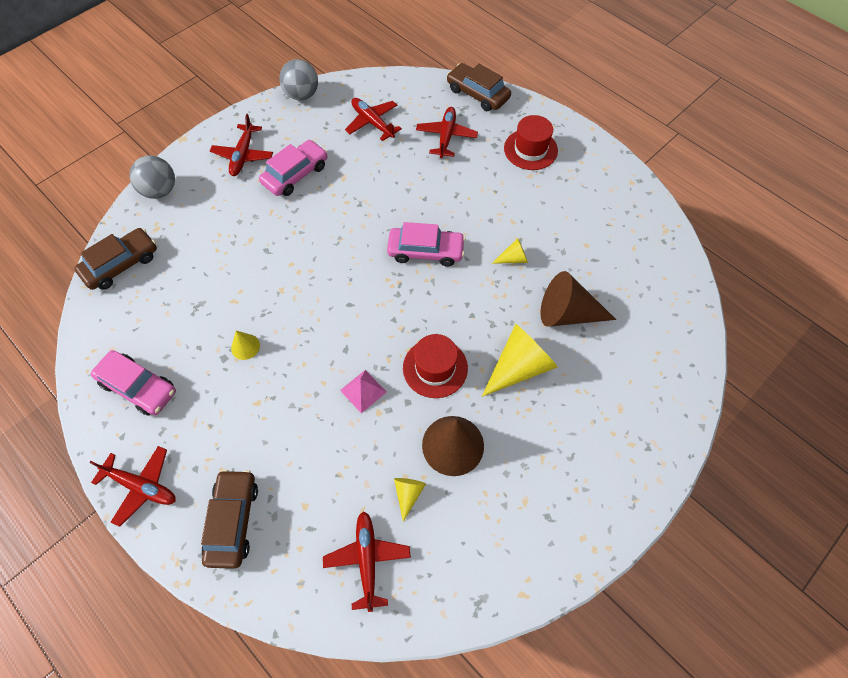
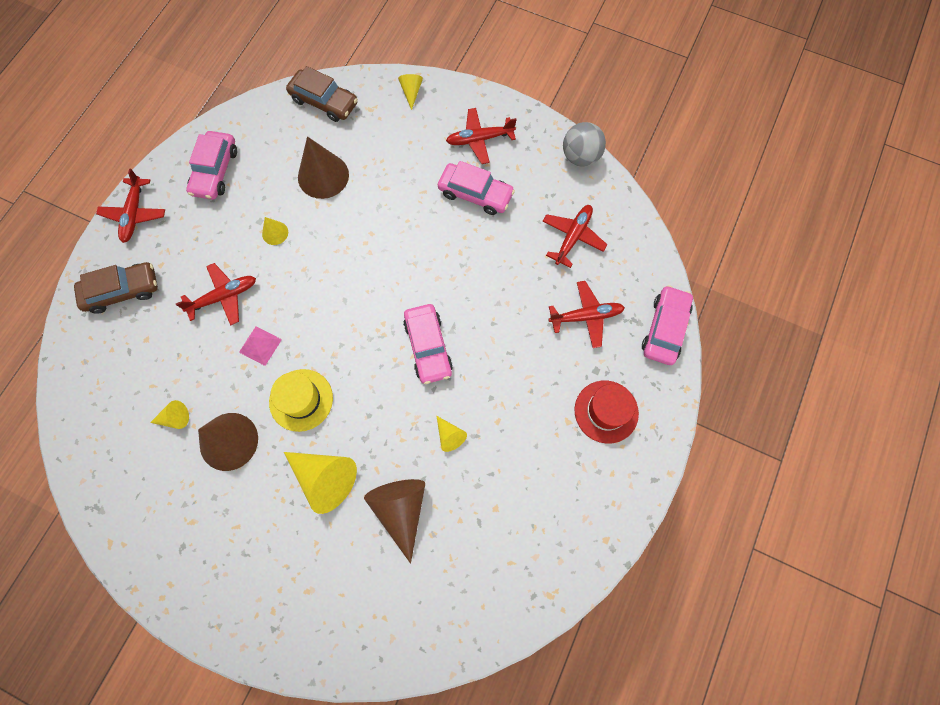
camera: 70 degrees right, 10 degrees up
(160, 191) = (411, 92): grey ball -> yellow cone
(206, 287) = (323, 176): none -> brown cone
(367, 559) = (113, 405): red plane -> red plane (224, 296)
(435, 368) = (301, 400): red hat -> yellow hat
(477, 94) = (664, 329): brown car -> pink car

